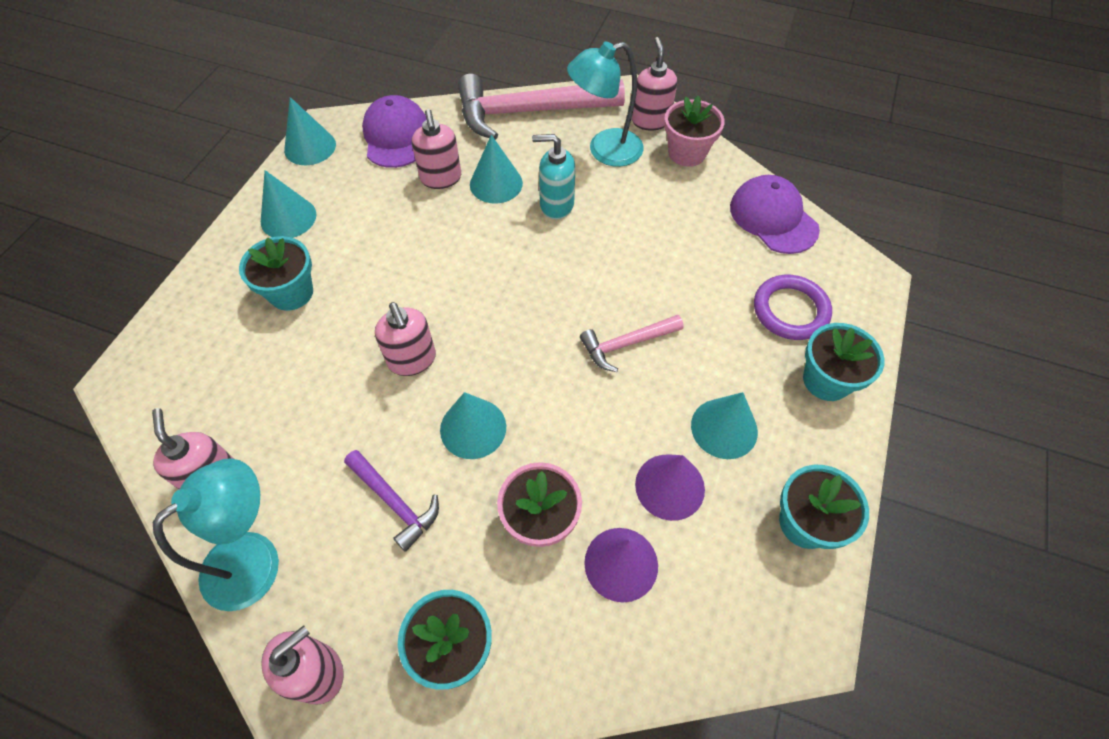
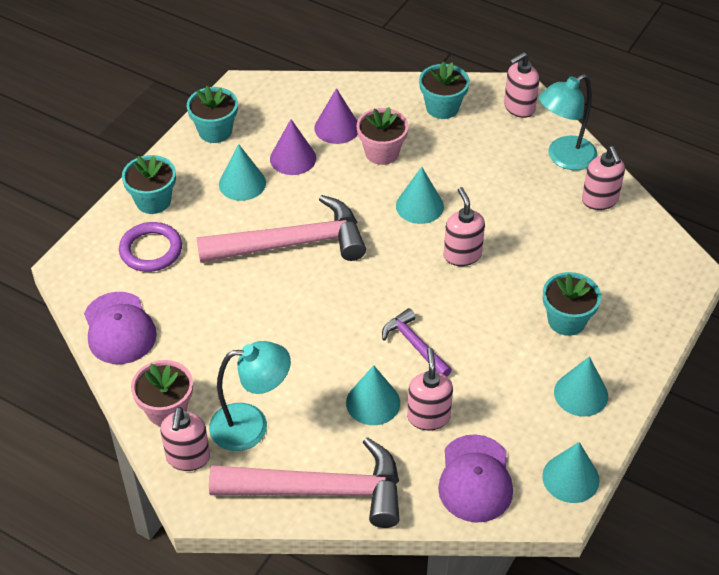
camera: 170 degrees left, 10 degrees down
(394, 502) = (476, 173): purple hammer -> purple hammer (415, 345)
(556, 205) = (318, 370): turquoise soap dispenser -> none
(626, 344) = (292, 244): pink hammer -> pink hammer, size x2.01

